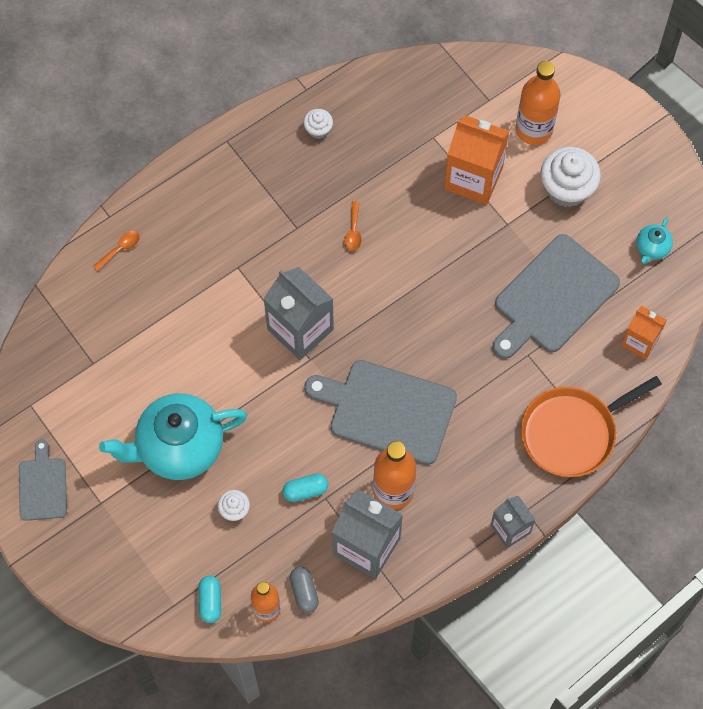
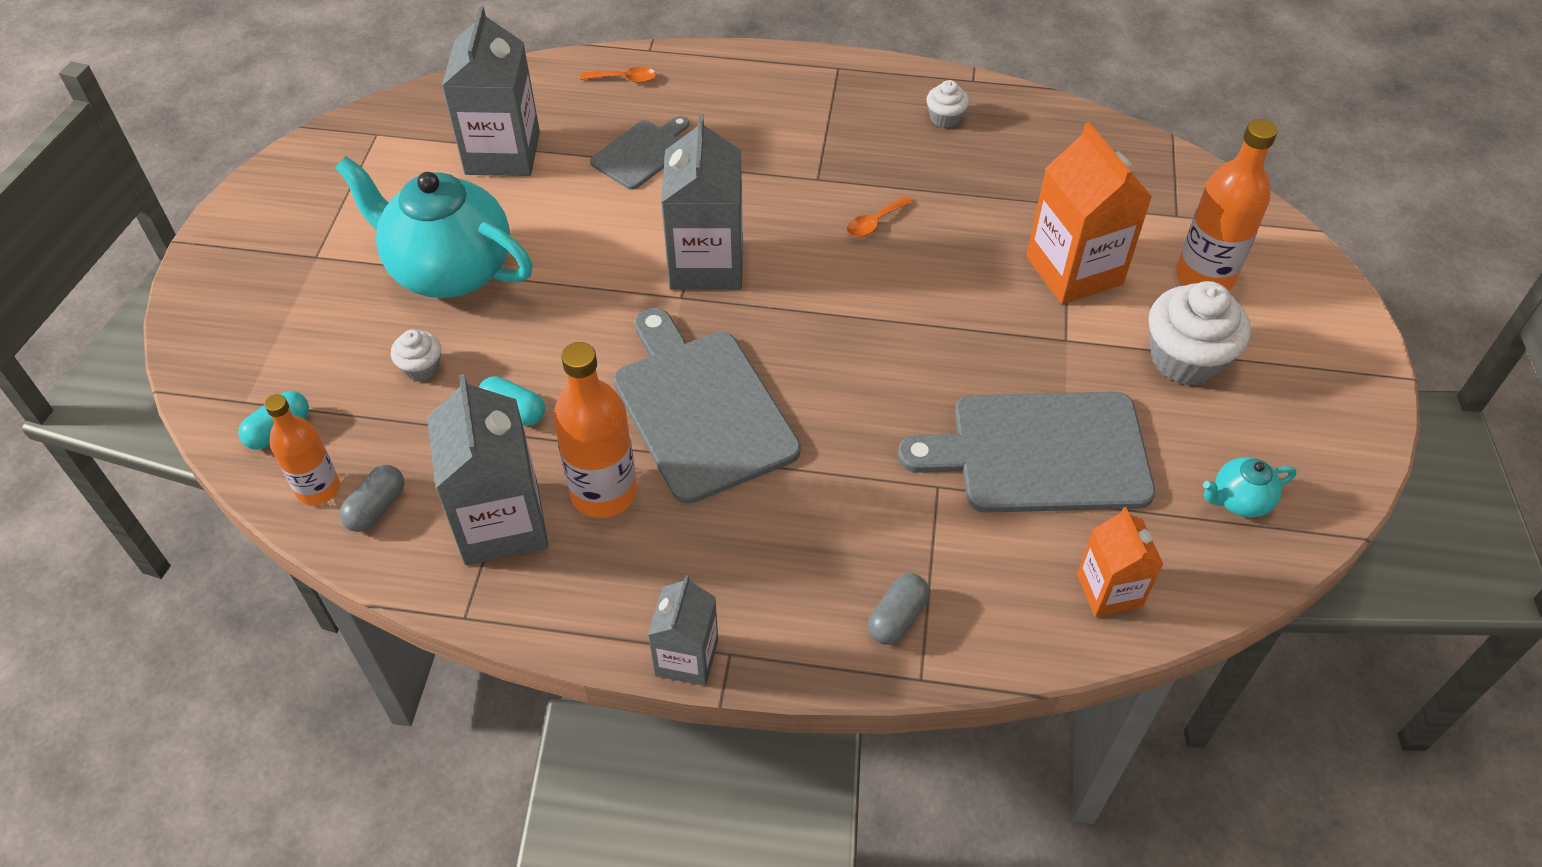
camera: 45 degrees right, 15 degrees down
(43, 486) = (291, 202): grey cutting board -> grey cutting board (642, 153)
(115, 356) = (502, 153): none -> grey carton
(572, 432) = (897, 618): orange pan -> grey capsule

